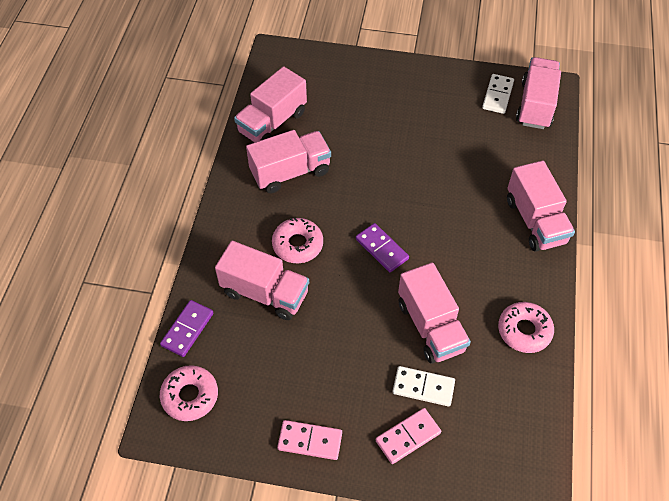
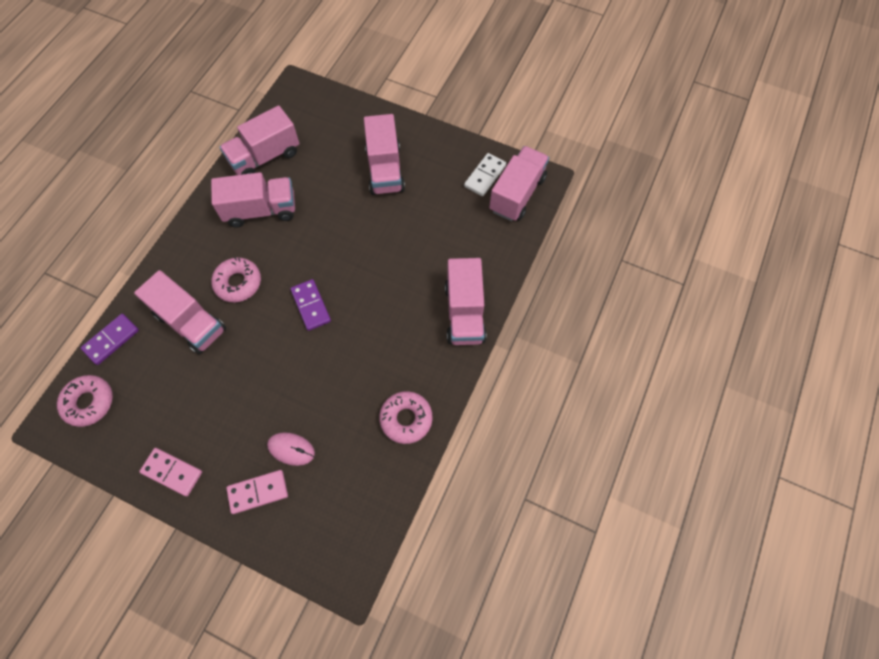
camera: 15 degrees right, 10 degrees up
(423, 387) = (291, 449): white domino -> pink mouse
(431, 326) = (323, 392): pink truck -> pink truck (385, 169)

